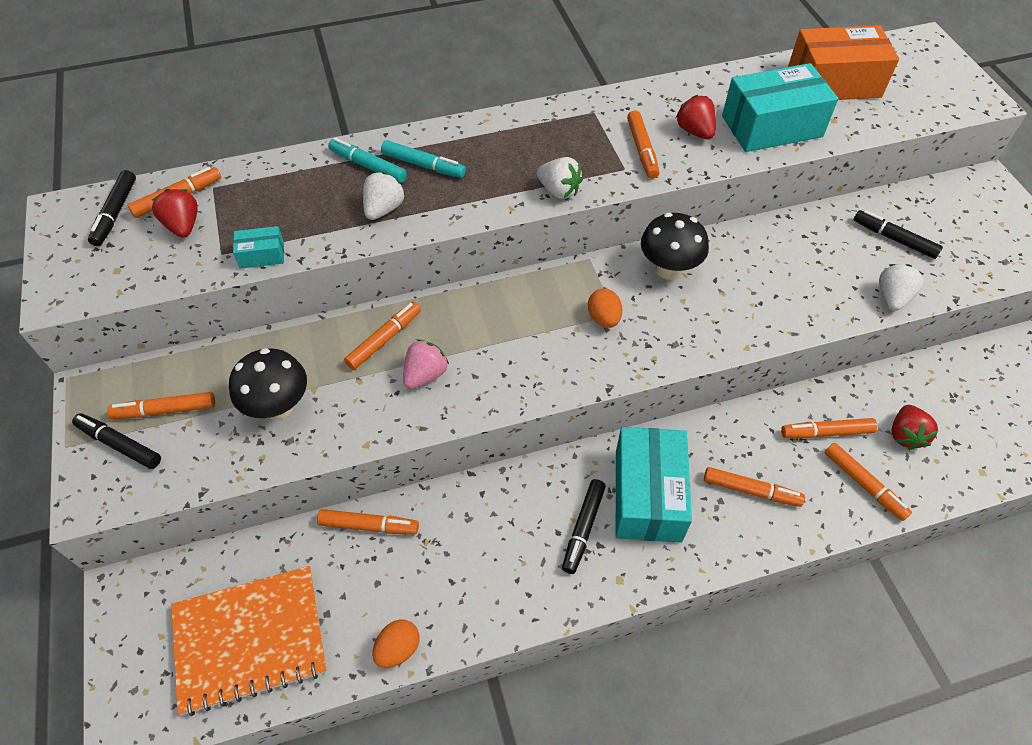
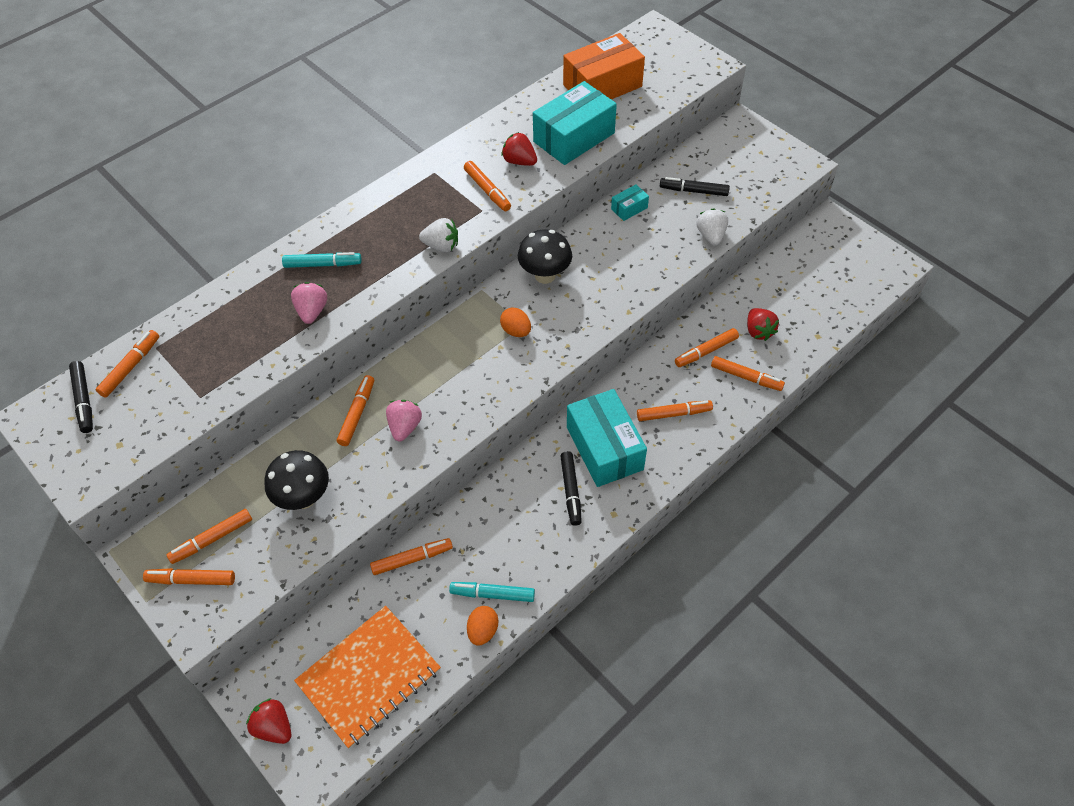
camera: 25 degrees left, 0 degrees up
(119, 444) = (191, 580): black marker -> orange marker
(183, 226) = (152, 388): red strawberry -> red strawberry (274, 727)
(262, 255) = (235, 385): turquoise box -> turquoise box (629, 208)
(368, 166) = (277, 282): turquoise marker -> turquoise marker (492, 594)
(384, 209) = (312, 311): white strawberry -> pink strawberry

